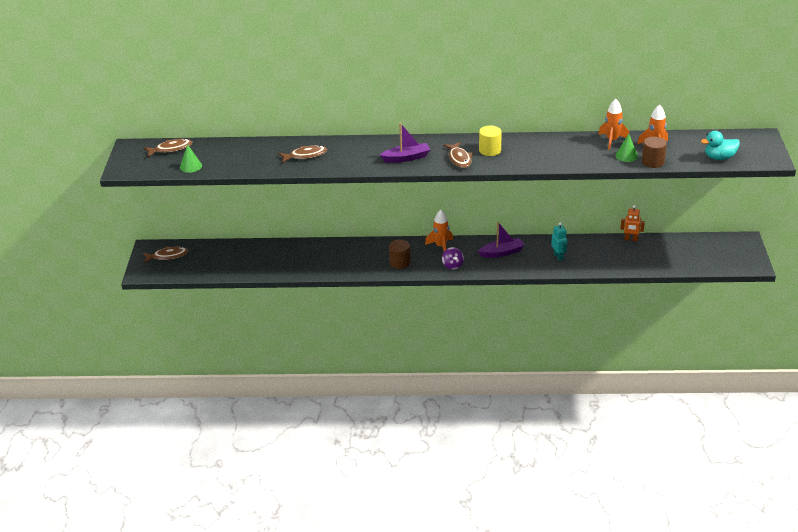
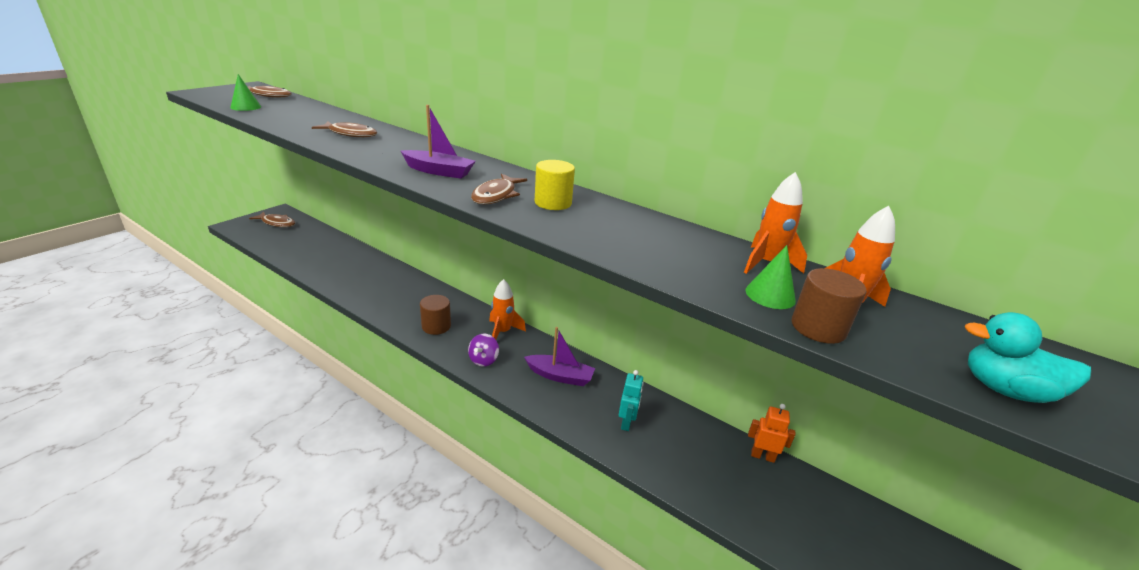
camera: 30 degrees right, 5 degrees down
(631, 239) = (762, 456): orange robot -> orange robot turned 150 degrees clockwise

